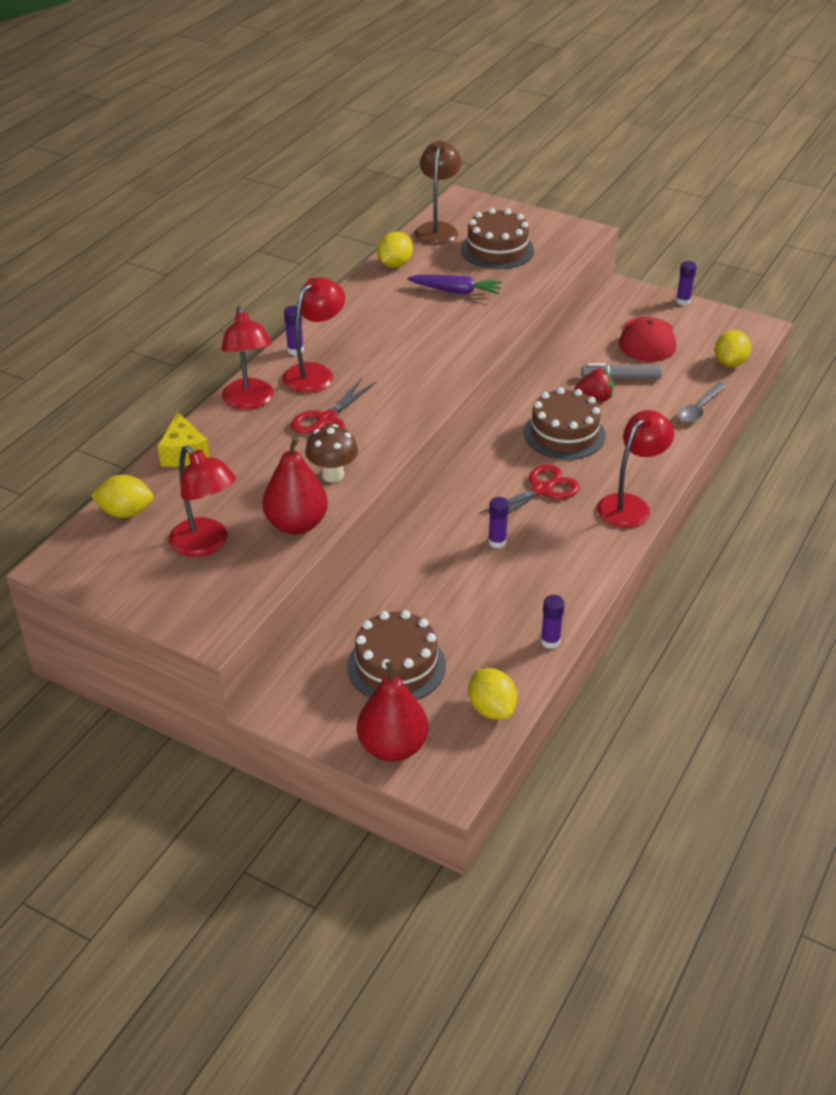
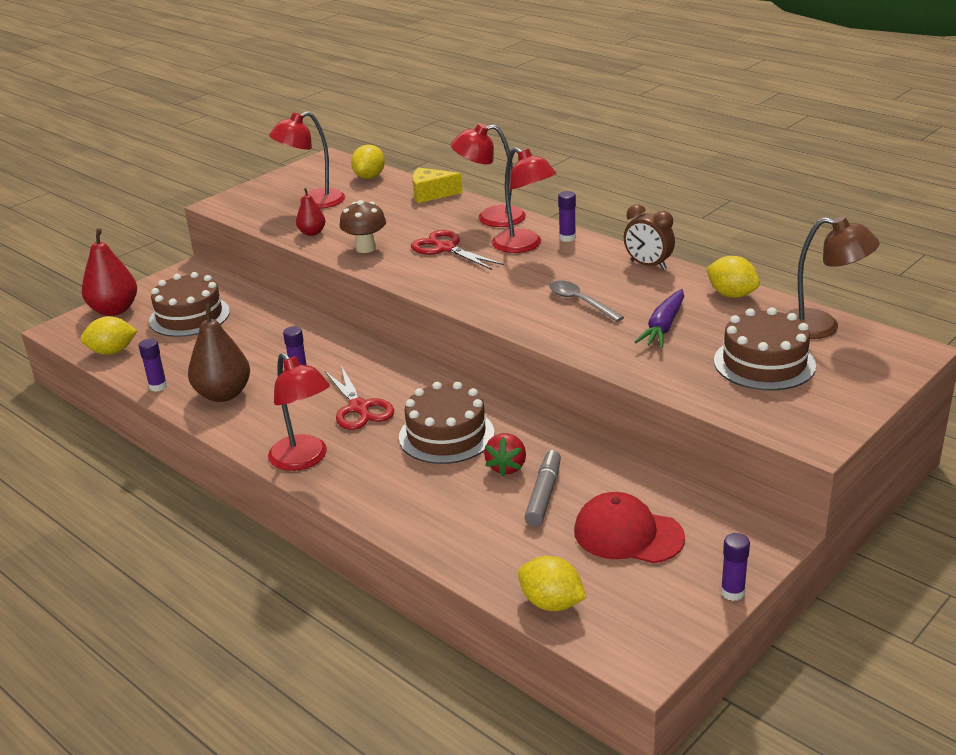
camera: 105 degrees right, 10 degrees down
(296, 524) = (312, 233): red pear -> red pear, size x0.55
(347, 304) = (648, 265): none -> brown clock
(548, 586) = (223, 394): none -> brown pear
(699, 408) = (455, 548): grey spoon -> grey spoon (580, 302)

